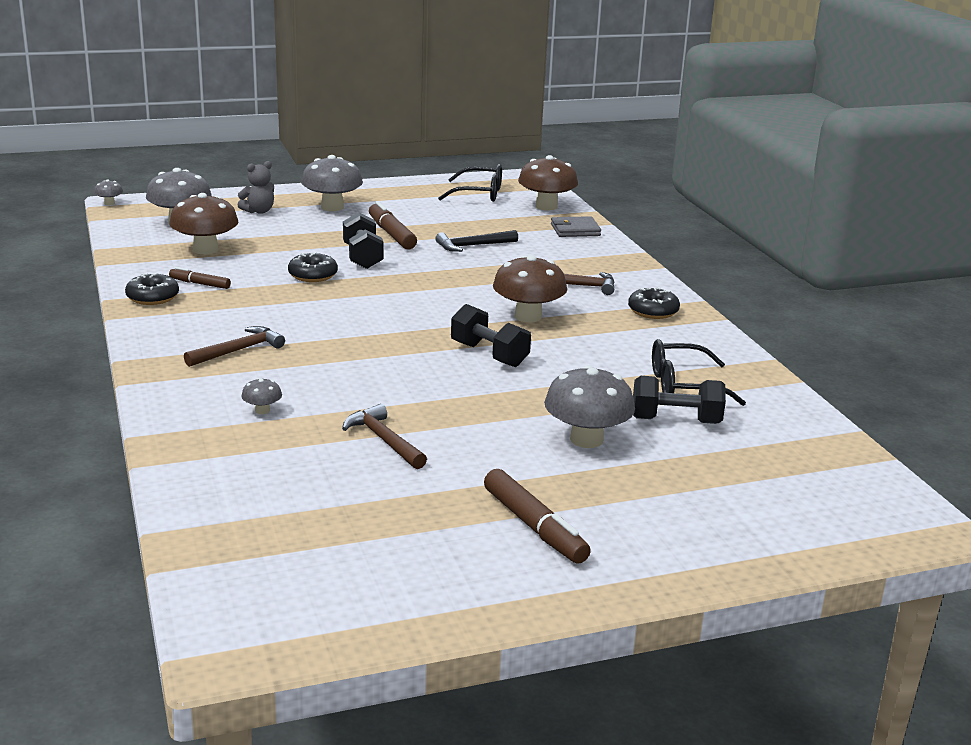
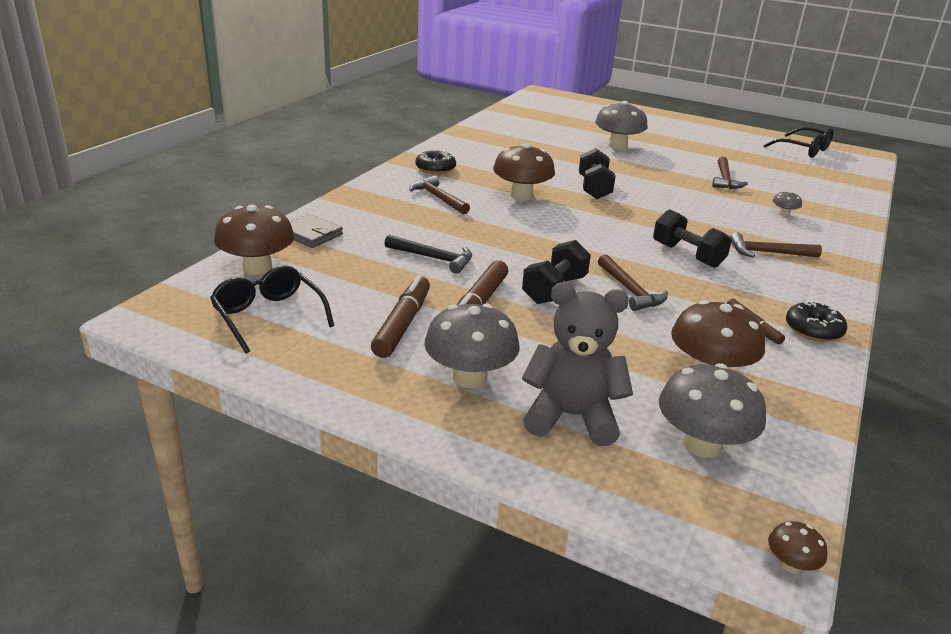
camera: 135 degrees left, 5 degrees up
(109, 203) = (790, 565): grey mushroom -> brown mushroom
(259, 211) = (571, 416): grey teddy bear -> grey teddy bear, size x1.71
(313, 275) = (630, 290): black donut -> brown hammer
(534, 526) = (696, 138): brown marker -> brown marker (402, 324)
(675, 421) = (558, 136): black dumbbell -> black dumbbell (687, 255)
(684, 386) = (519, 142): black glasses -> black glasses (803, 150)

